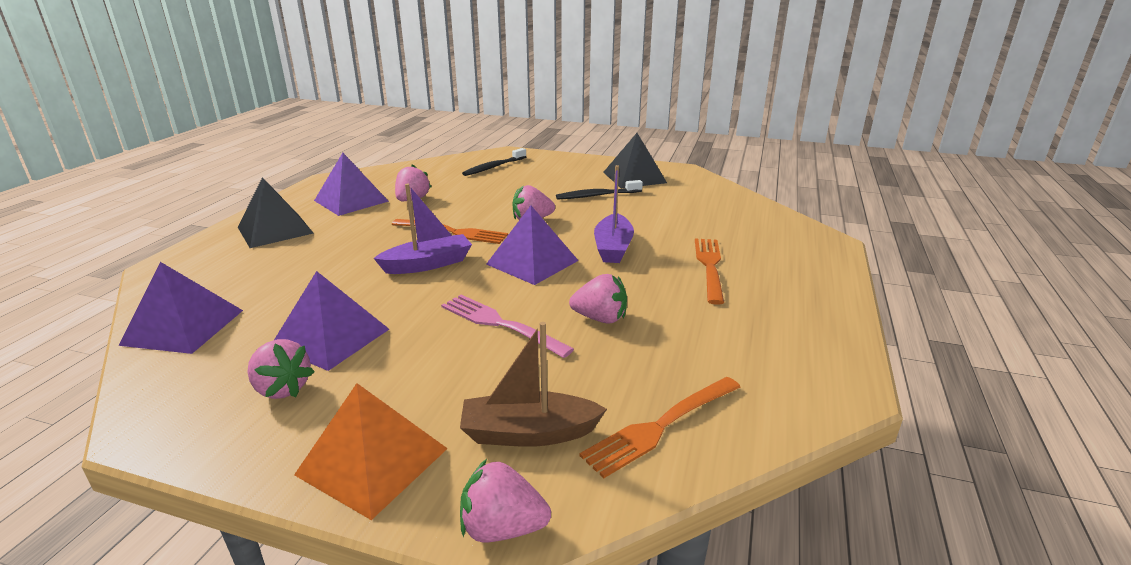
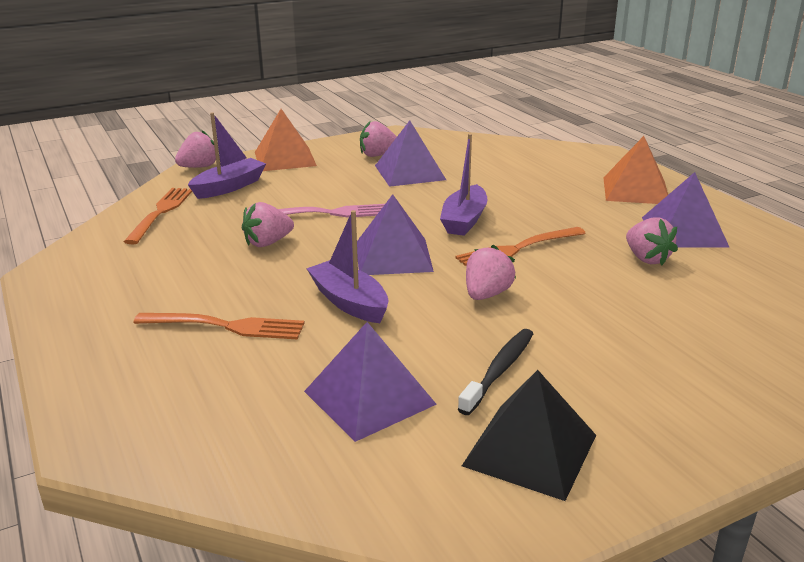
camera: 135 degrees right, 0 degrees up
(183, 327) = (492, 147): purple pyramid -> purple pyramid (369, 398)
(275, 230) = (635, 190): black pyramid -> orange pyramid
(494, 167) = (733, 351): black toothbrush -> none
(528, 433) = (229, 187): brown boat -> purple boat
(709, 267) = (226, 326): orange fork -> orange fork turned 45 degrees counterclockwise

